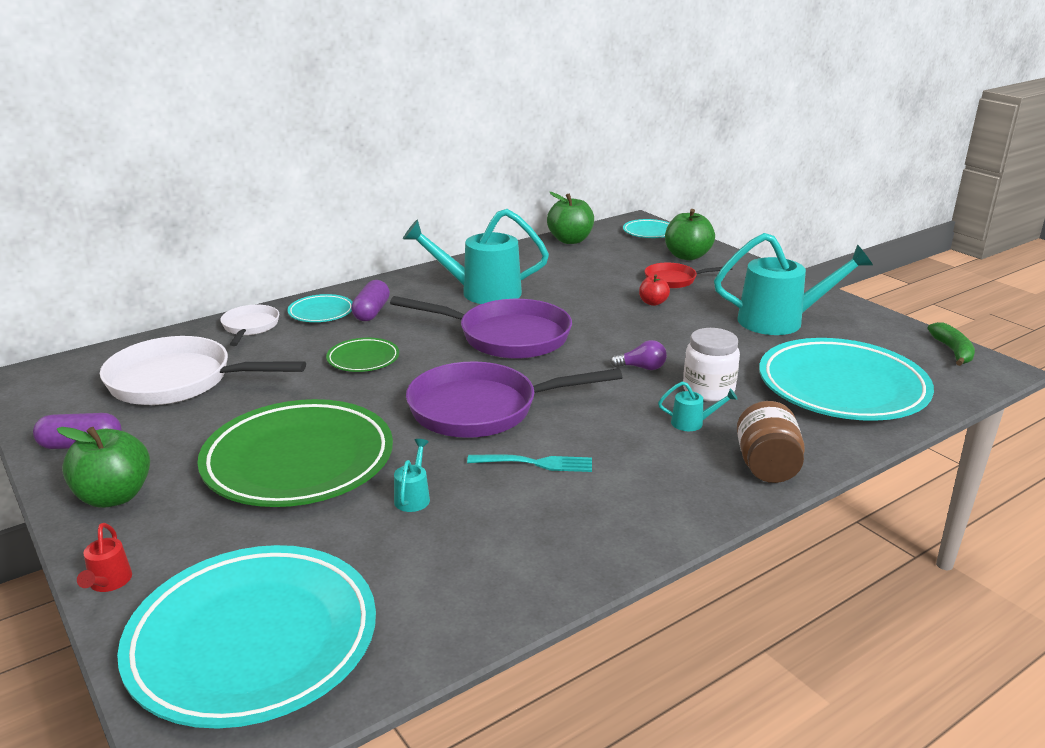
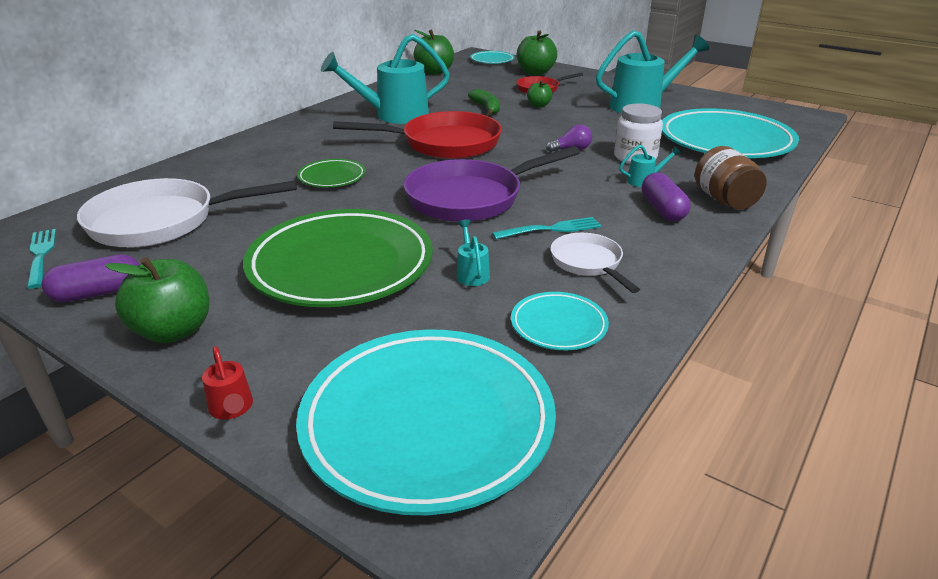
camera: 20 degrees left, 5 degrees up
(61, 398) = (41, 256): none -> turquoise fork
(250, 327) = (200, 168): white pan -> white pan (588, 263)
(321, 312) = (261, 148): turquoise plate -> turquoise plate (558, 325)
(371, 312) = (308, 141): purple capsule -> purple capsule (662, 209)
(507, 337) = (444, 143): purple pan -> red pan
(653, 302) = (538, 105): red apple -> green apple
(952, 351) = (773, 109): green banana -> green banana (486, 108)

